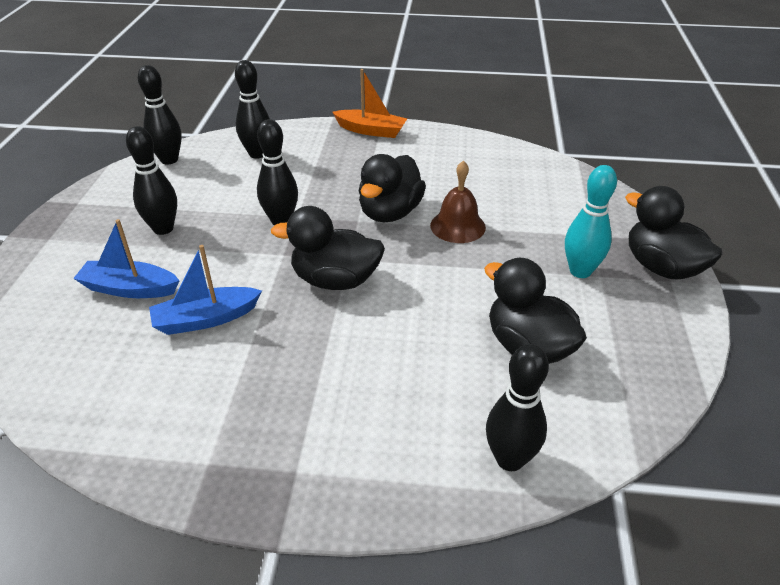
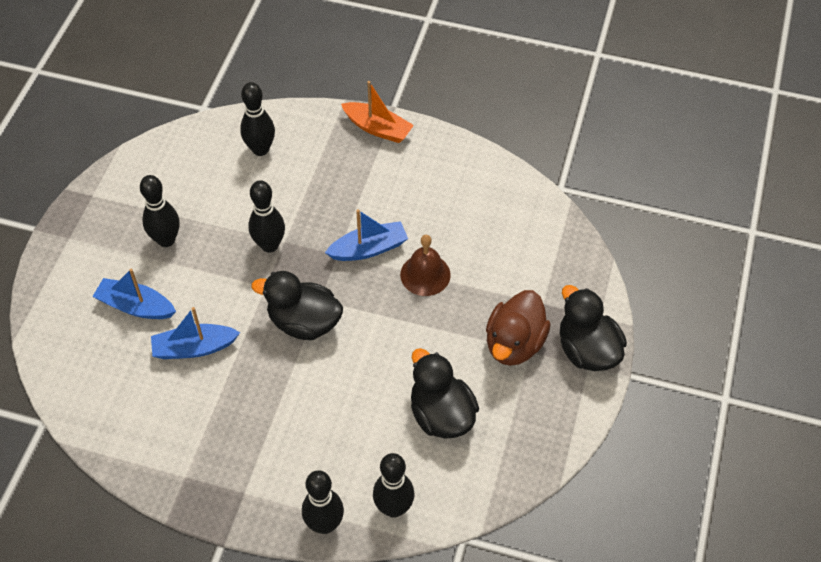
camera: 10 degrees right, 15 degrees up
(169, 160) = (176, 146): black bowling pin -> black bowling pin (324, 524)
(390, 213) = (368, 249): black duck -> blue boat
(580, 271) = (514, 344): turquoise bowling pin -> brown duck

